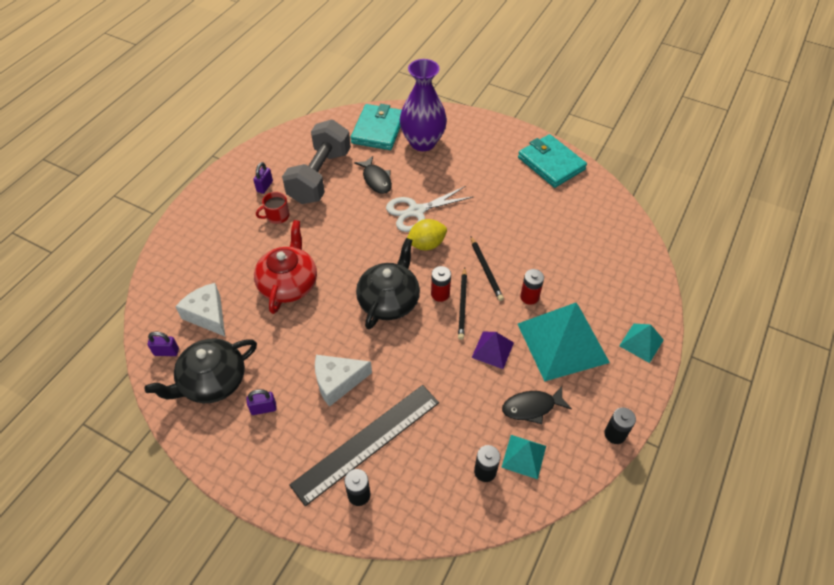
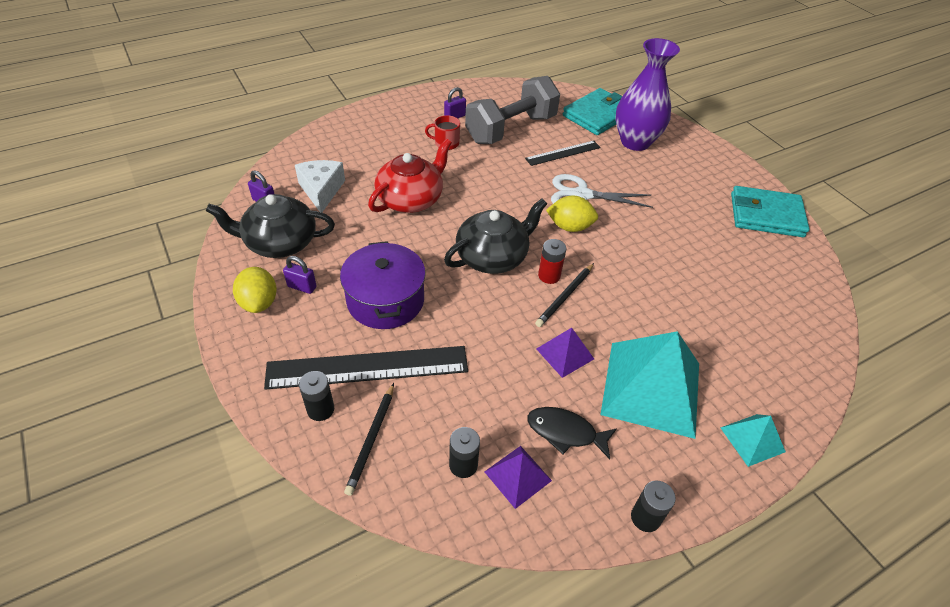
camera: 30 degrees right, 5 degrees down
(240, 441) = (259, 302): none -> yellow lemon
(337, 382) = (385, 300): white cheese -> purple pot
(376, 179) = (563, 153): black fish -> black ruler
(486, 270) = (616, 277): black pencil -> black pencil (371, 440)
(523, 456) = (517, 476): turquoise pyramid -> purple pyramid
(529, 297) = (646, 325): red battery -> none
(551, 163) = (766, 215): turquoise wallet -> turquoise wallet turned 75 degrees counterclockwise

